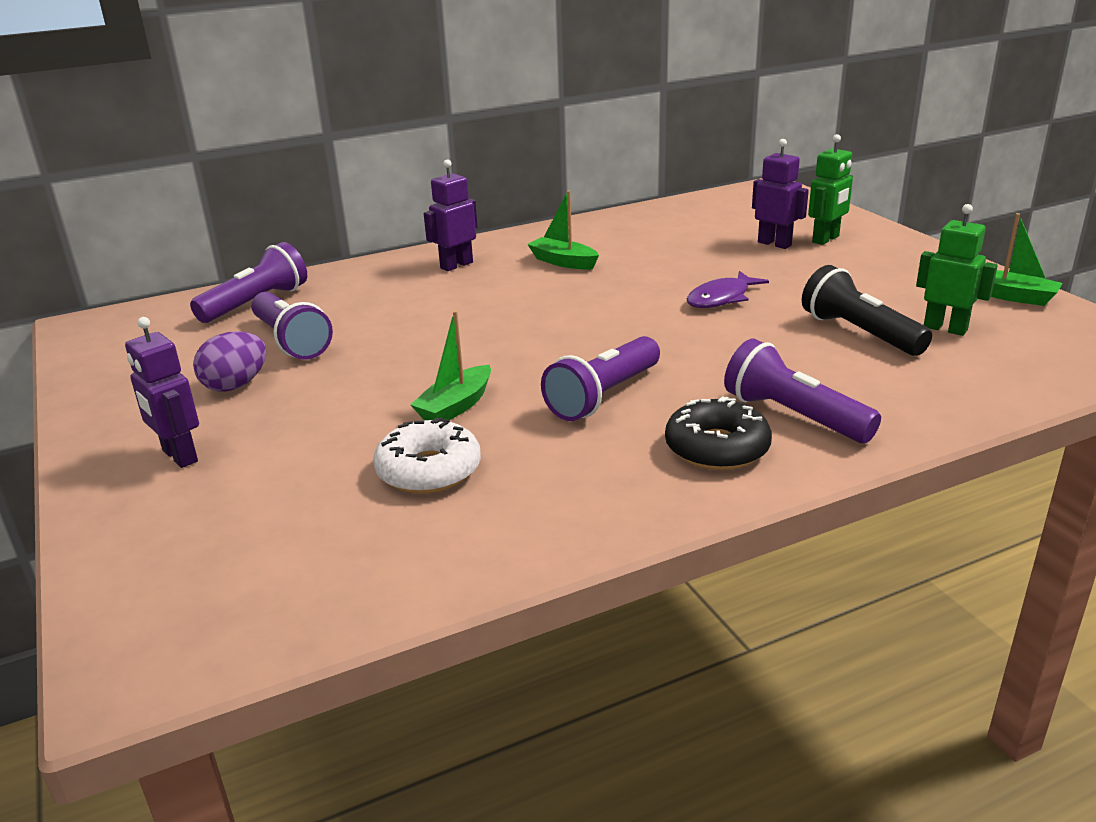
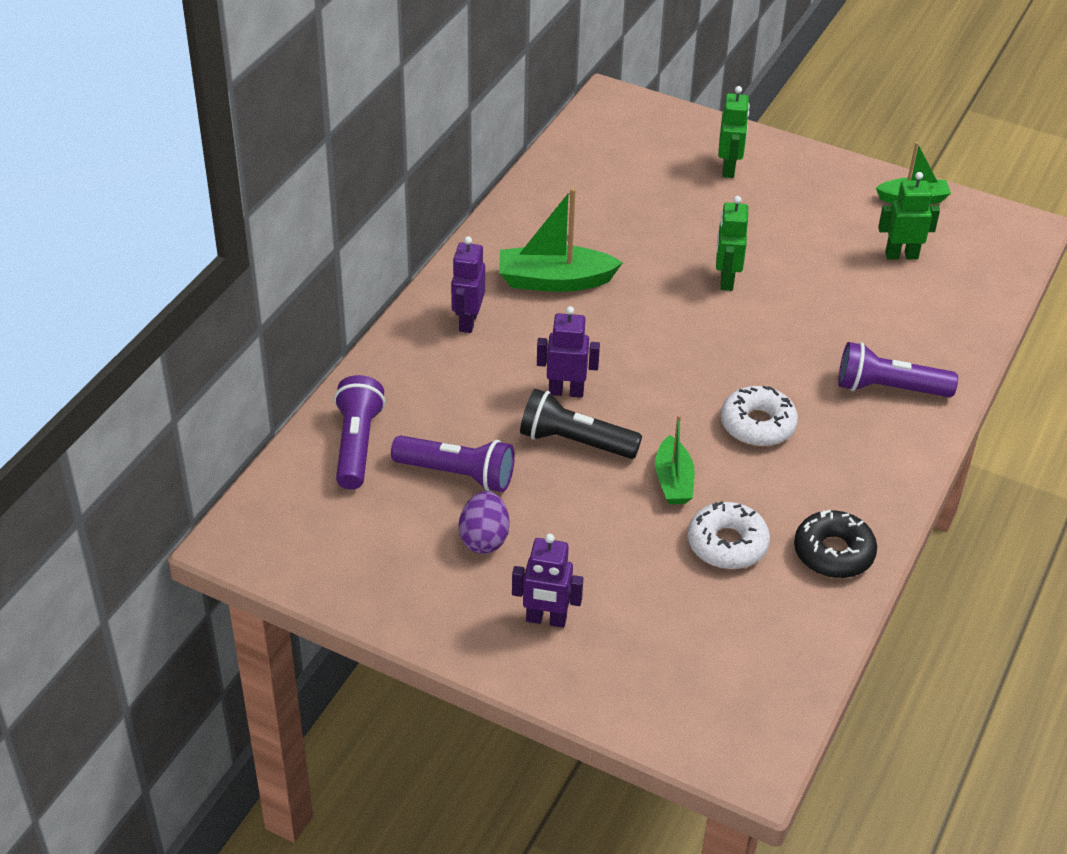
camera: 40 degrees left, 15 degrees up
(563, 262) = (554, 281): green boat -> green boat, size x1.57
(603, 396) = (757, 425): purple flashlight -> white donut
(717, 448) = (873, 438): black donut -> black donut (833, 553)
(721, 298) = (726, 280): purple fish -> green robot
(774, 244) = (696, 190): purple robot -> purple robot (566, 391)
(859, 333) = (853, 283): black flashlight -> black flashlight (574, 441)

